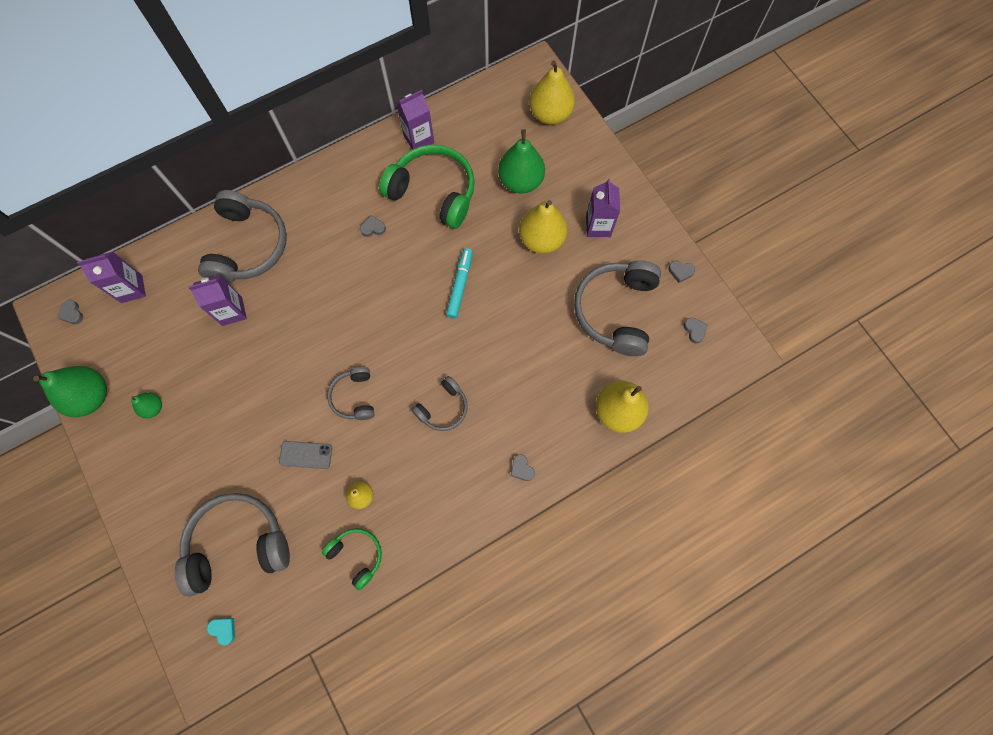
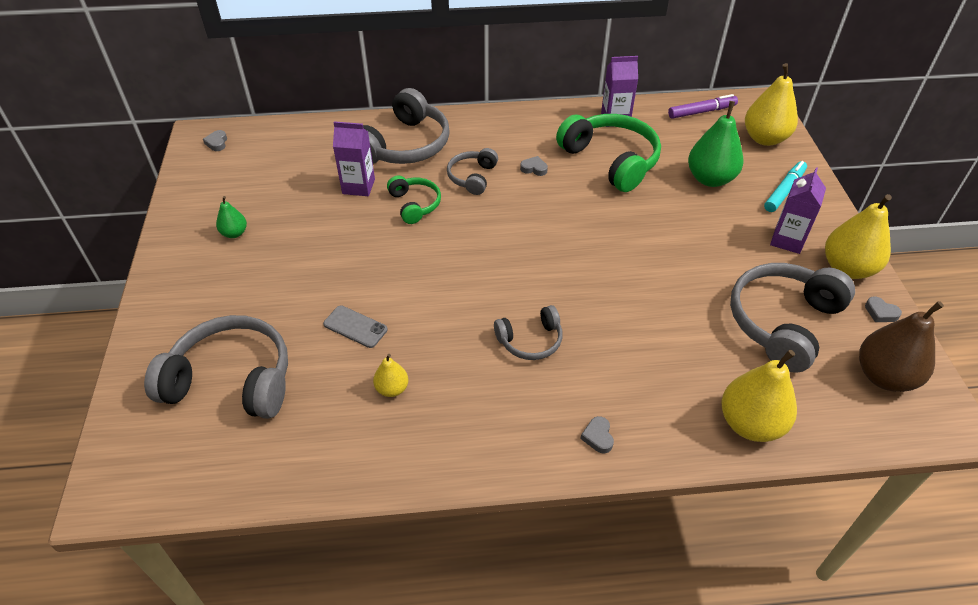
camera: 25 degrees right, 25 degrees down
(91, 396) = (186, 205): green pear -> none
(131, 289) = (280, 142): purple carton -> none
(223, 629) = (159, 458): turquoise heart -> none
(354, 397) = (437, 295): grey headphones -> grey headphones (472, 177)
(357, 555) = (351, 446): green headphones -> green headphones (415, 204)
(460, 285) = (603, 240): turquoise marker -> turquoise marker (784, 191)
(489, 100) = (701, 112): none -> purple marker
(541, 239) = (714, 231): yellow pear -> yellow pear (847, 268)
(694, 330) = (884, 376): grey heart -> brown pear

